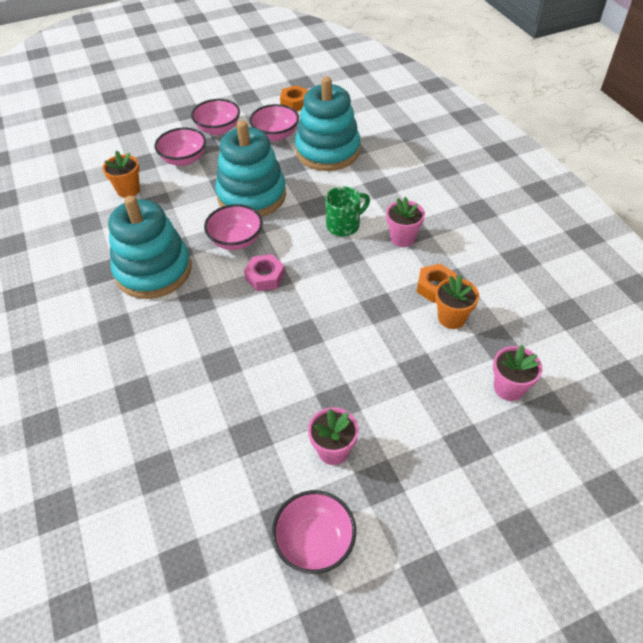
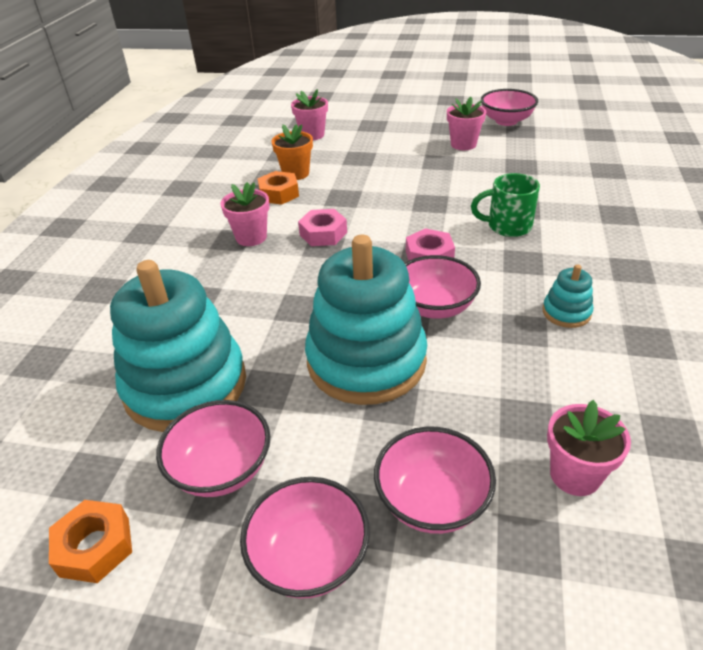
camera: 145 degrees left, 10 degrees down
(128, 190) = (575, 475): orange flower pot -> pink flower pot
(153, 271) = (566, 312): turquoise stacking toy -> turquoise stacking toy, size x0.42
(344, 225) = (292, 272): green mug -> green mug (507, 226)
(356, 263) = (323, 234): none -> pink nut

